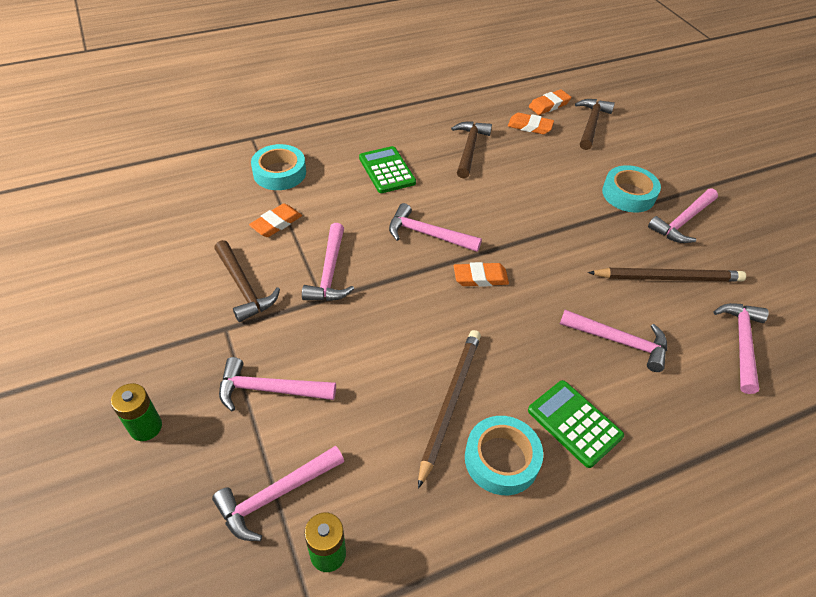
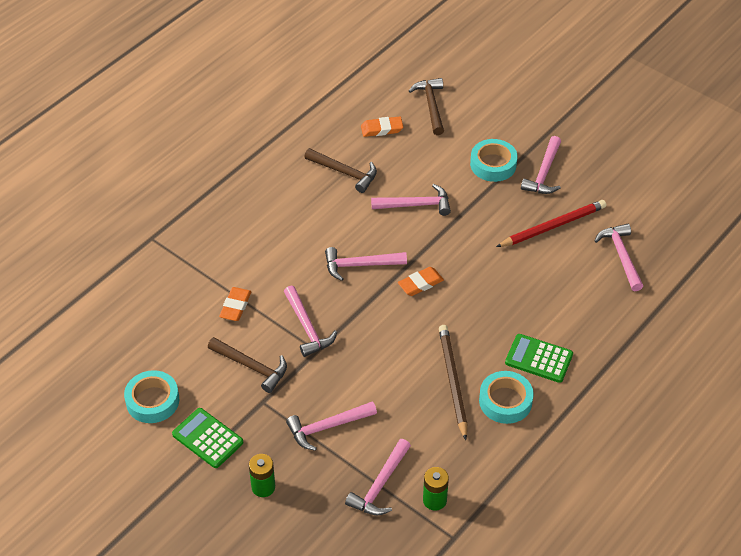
camera: 25 degrees left, 0 degrees up
(279, 173) = (203, 261): turquoise tape -> turquoise tape (152, 401)
(387, 170) = (290, 222): green calculator -> green calculator (207, 438)
(469, 149) = (344, 172): brown hammer -> brown hammer turned 135 degrees clockwise
(549, 105) = (385, 99): orange eraser -> none
(619, 341) = (541, 290): pink hammer -> pink hammer (416, 205)
(668, 277) = (553, 226): brown pencil -> red pencil

